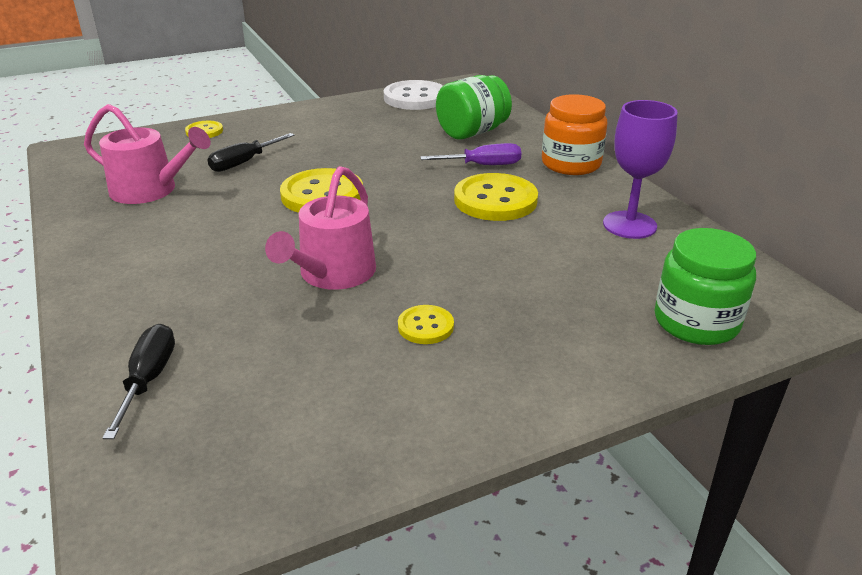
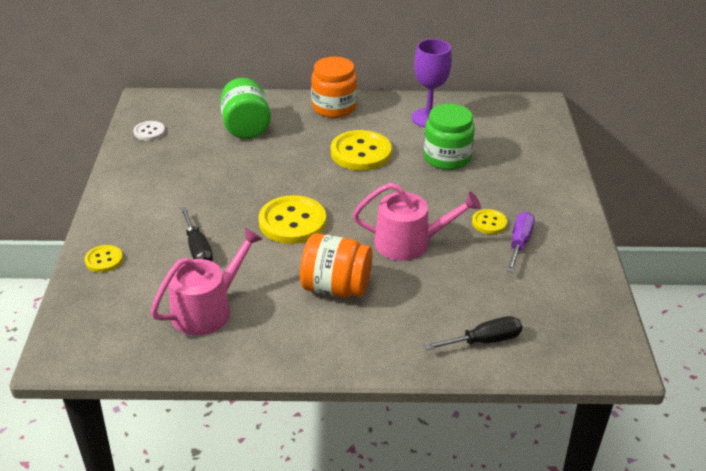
camera: 65 degrees left, 5 degrees up
(149, 379) = (484, 341): black screwdriver -> black screwdriver turned 135 degrees clockwise
(216, 247) = (336, 287): none -> orange jar
(333, 274) = (409, 243): pink watering can -> pink watering can turned 45 degrees counterclockwise
(415, 98) = (149, 132): white button -> white button, size x0.52
(483, 165) = (306, 141): purple screwdriver -> purple screwdriver (519, 243)
(696, 322) = (534, 138): green jar -> green jar (447, 158)

